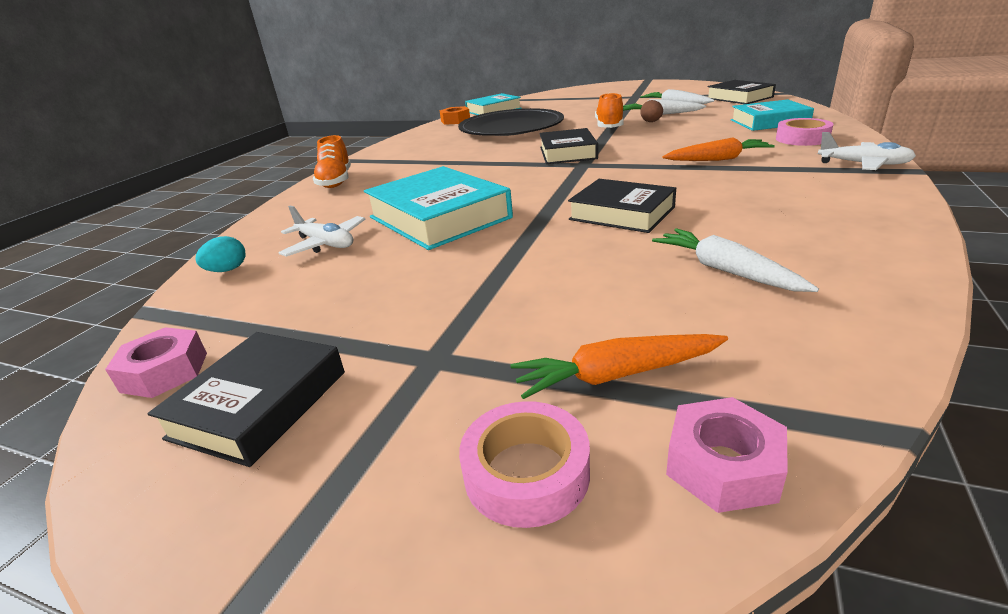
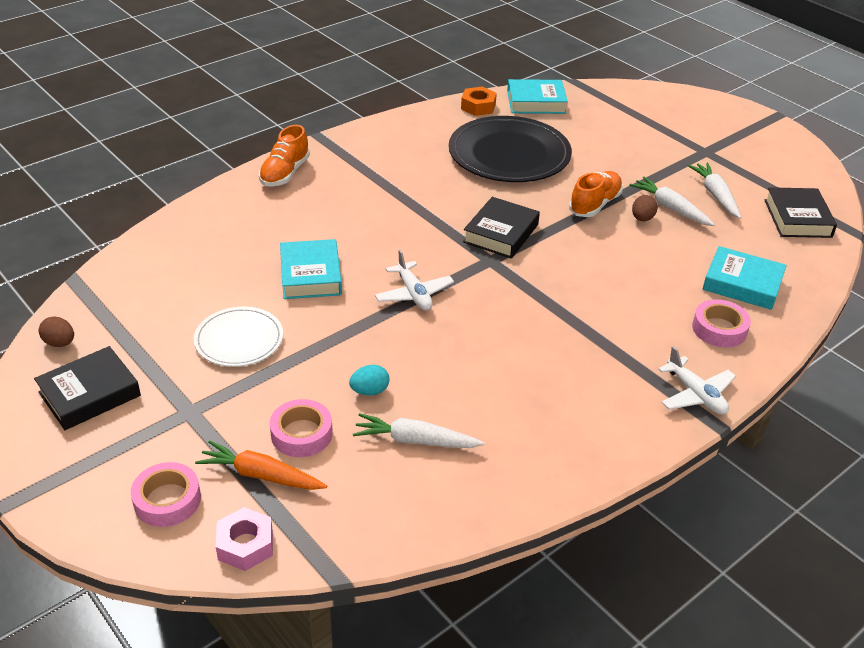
camera: 25 degrees right, 10 degrees up
(164, 372) = (60, 343): pink nut -> brown egg
(227, 270) = (138, 261): turquoise egg -> turquoise egg (369, 391)
(326, 244) = (214, 265): white plane -> white plane (414, 294)
(420, 279) = (239, 340): none -> white plate
(439, 217) = (310, 275): turquoise book -> turquoise book, size x0.66
(603, 317) = (301, 434): none -> pink tape
(621, 213) = (432, 345): black book -> none
(717, 159) = (600, 318): orange carrot -> none
(726, 271) = (415, 440): white carrot -> white carrot turned 75 degrees counterclockwise

